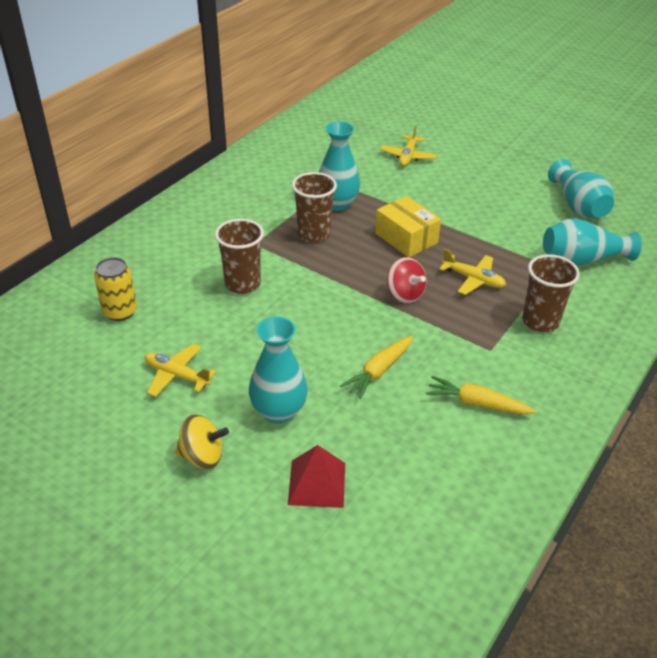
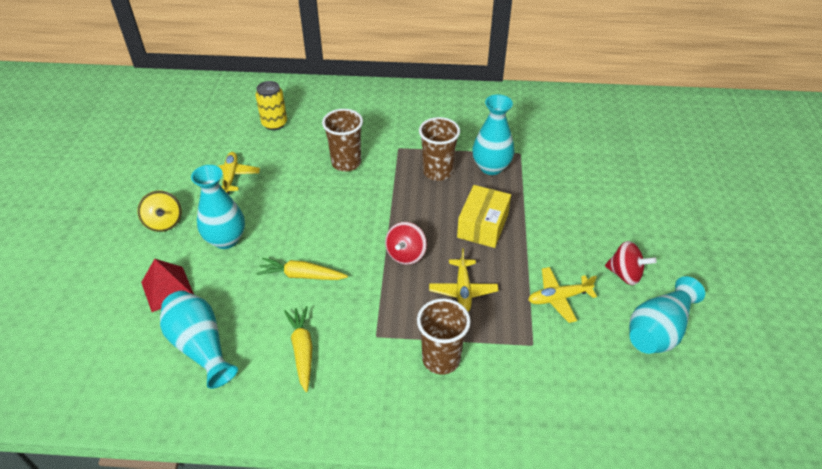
camera: 60 degrees right, 5 degrees up
(408, 156) = (607, 179): yellow plane -> yellow plane (558, 298)
(515, 195) = (625, 274): none -> red spinning top
(582, 260) = (565, 362): turquoise vase -> turquoise vase (201, 346)

